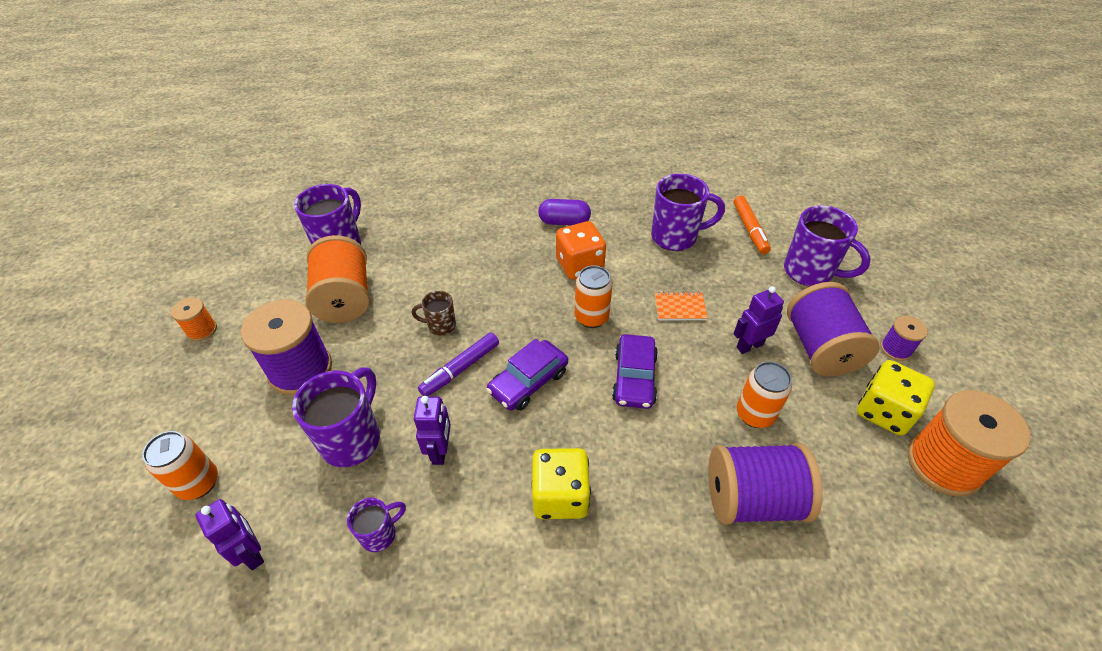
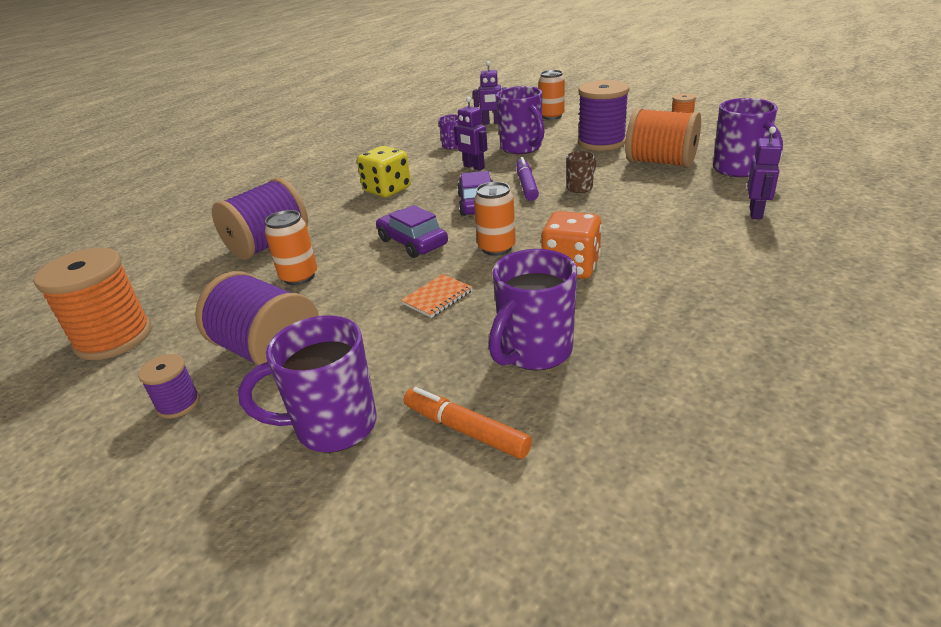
camera: 135 degrees right, 15 degrees down
(564, 222) = (657, 285): purple capsule -> none
(749, 346) = (342, 311): purple robot -> purple robot (756, 213)
(884, 411) = (180, 341): yellow dice -> none

